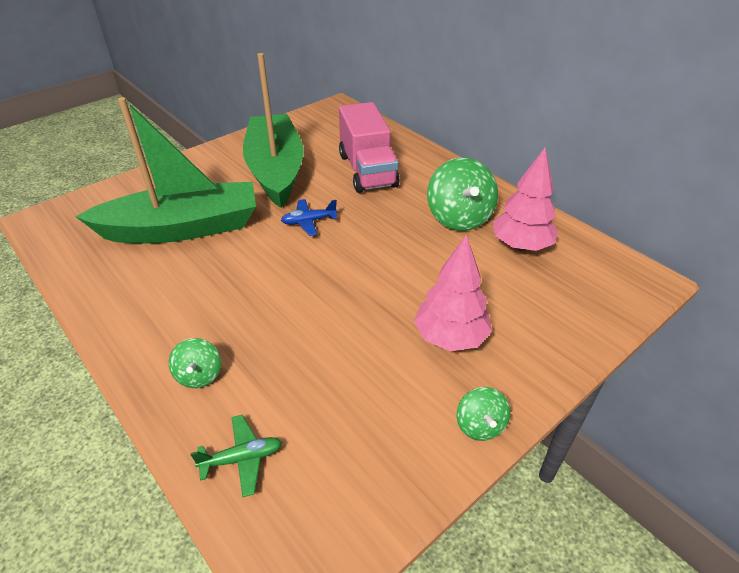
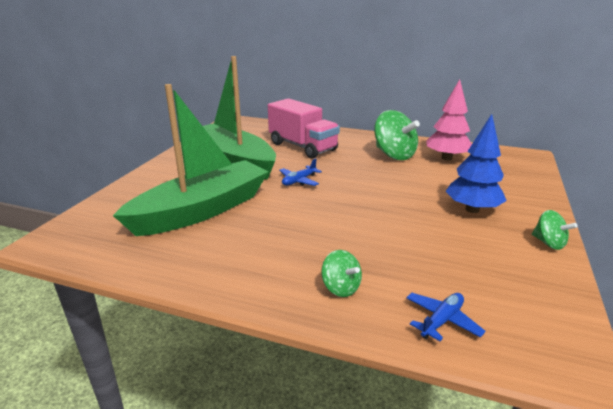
camera: 30 degrees left, 15 degrees down
(242, 459) = (442, 321): green plane -> blue plane
(450, 337) = (472, 209): pink tree -> blue tree

